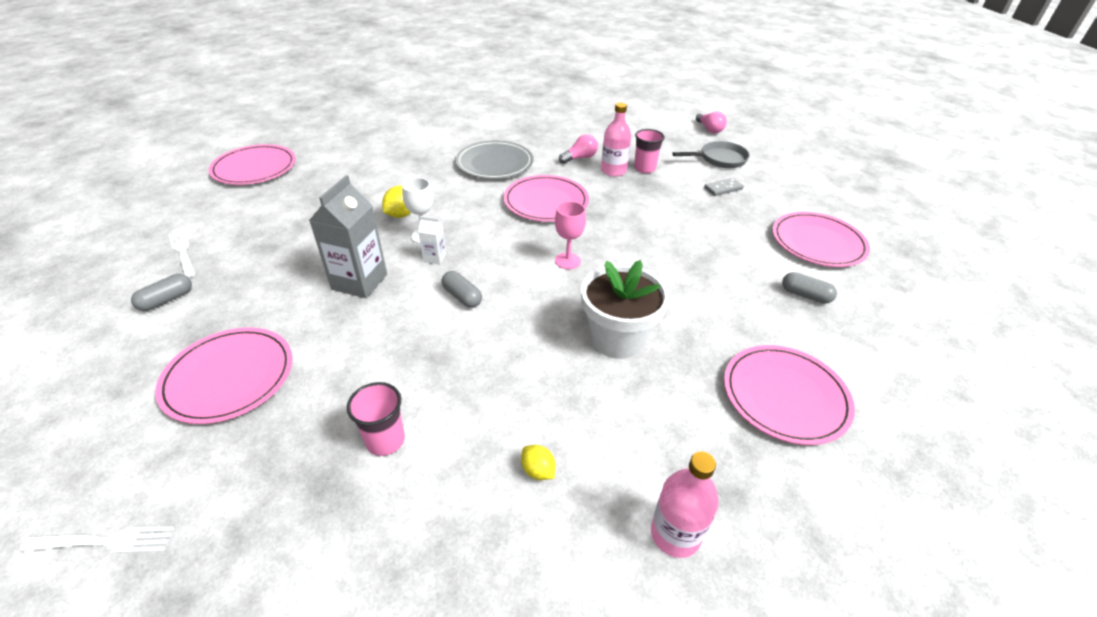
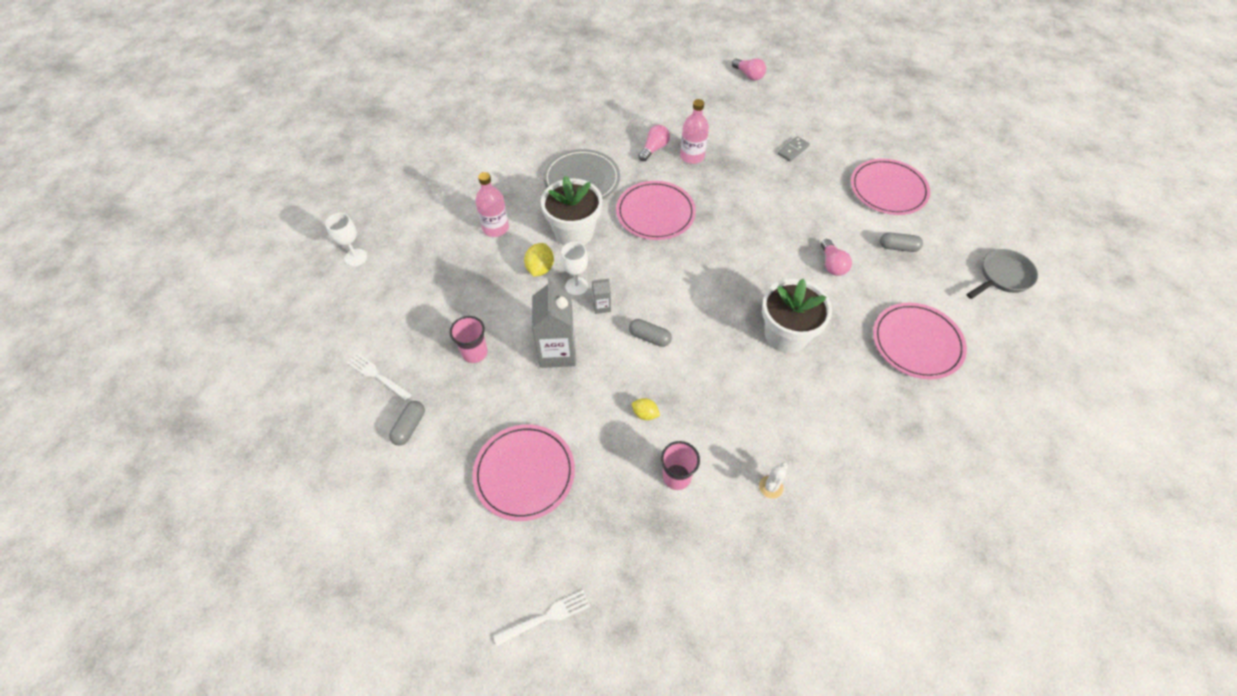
camera: 20 degrees left, 15 degrees up
(254, 168) = (356, 257): pink plate -> white goblet
(434, 258) = (601, 306): white carton -> grey carton
(456, 197) = (574, 232): none -> white flower pot
(491, 495) = (771, 487): none -> white cactus
(538, 470) = (789, 459): yellow lemon -> yellow lemon (645, 414)
(567, 261) = (710, 273): pink goblet -> none
(644, 168) = (717, 145): pink cup -> pink cup (474, 353)
(675, 534) = (892, 467): pink bottle -> pink bottle (495, 228)
(713, 290) = (832, 264): none -> pink light bulb
(719, 159) = (775, 114): grey pan -> grey pan (1002, 276)

